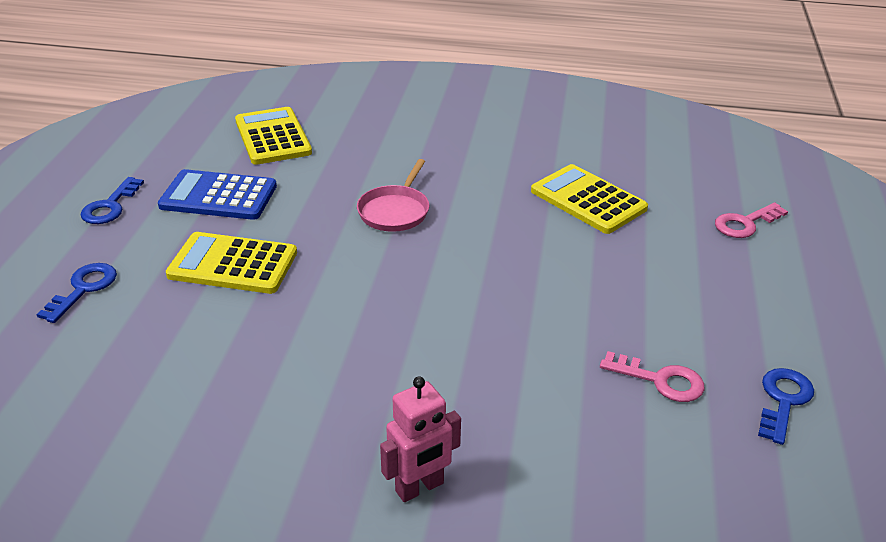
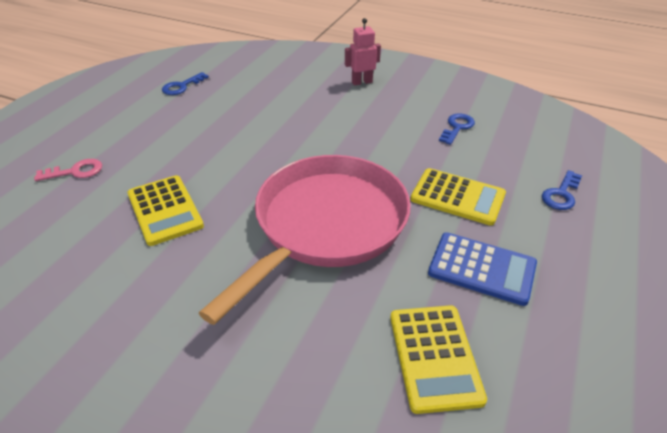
camera: 165 degrees left, 5 degrees up
(110, 206) = (582, 273): blue key -> blue key (457, 127)
(395, 211) = (326, 225): pink pan -> pink pan, size x2.50
(660, 380) = (229, 100): pink key -> none

